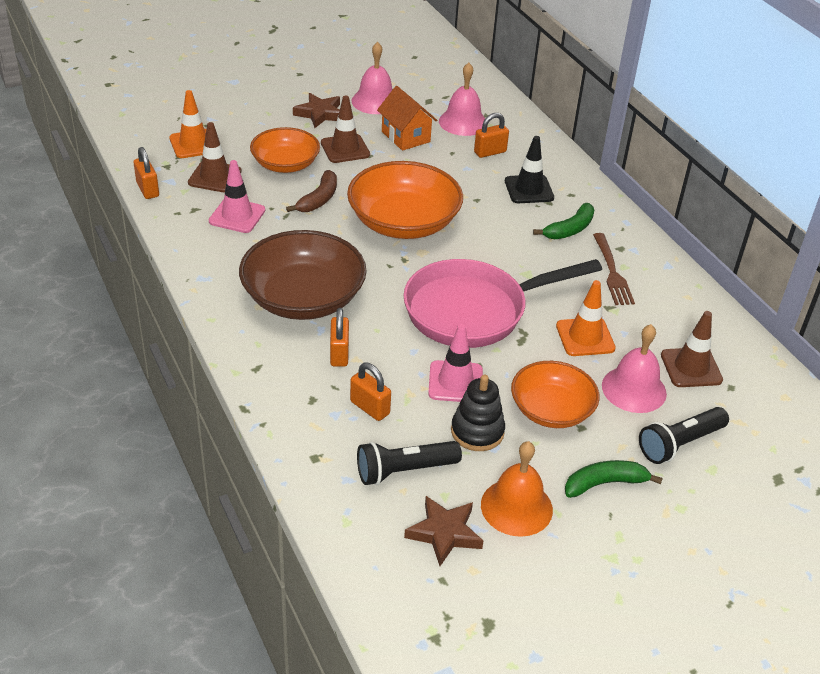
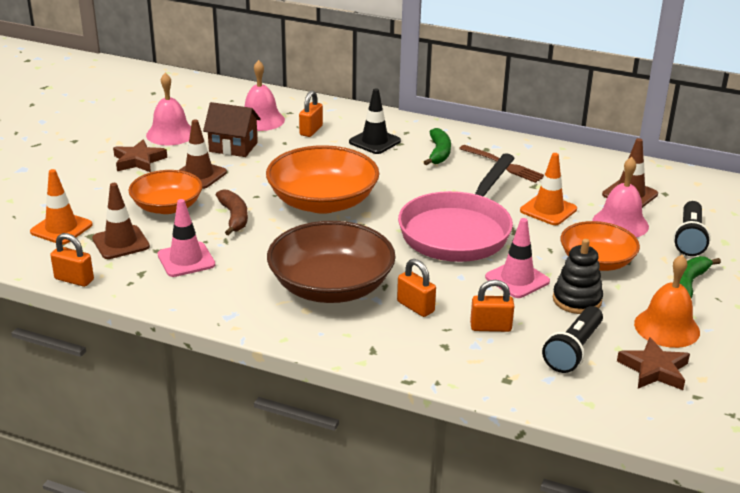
camera: 40 degrees left, 10 degrees down
(405, 137) = (233, 147): orange house -> brown house

